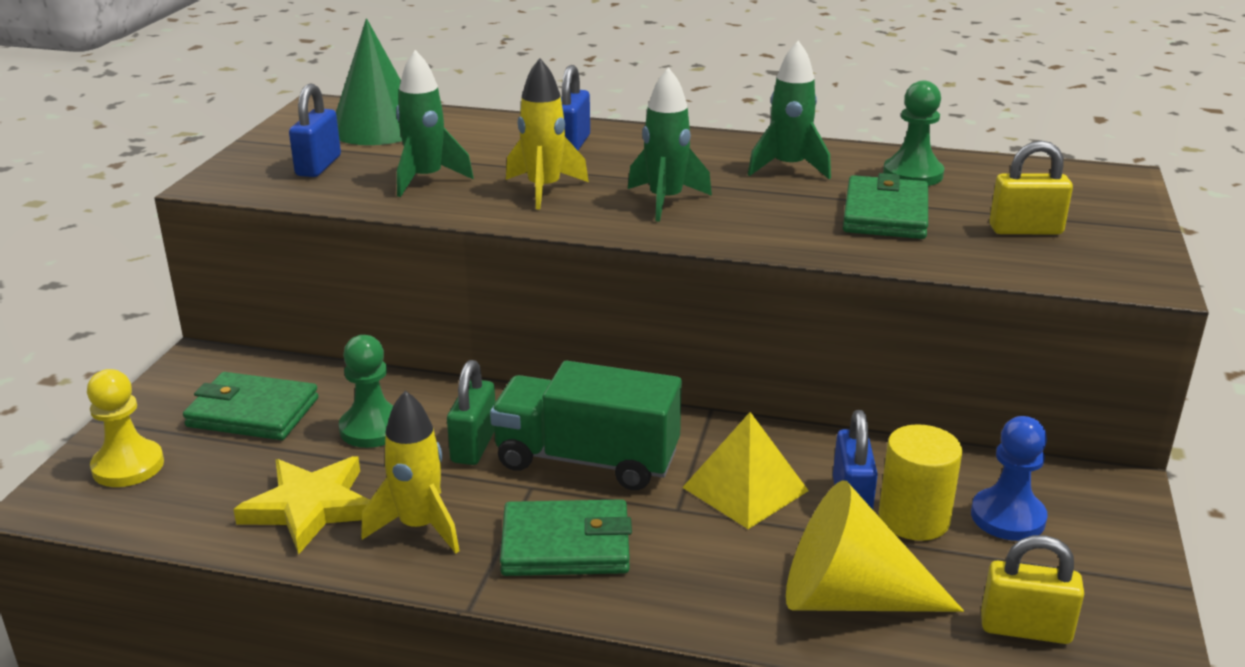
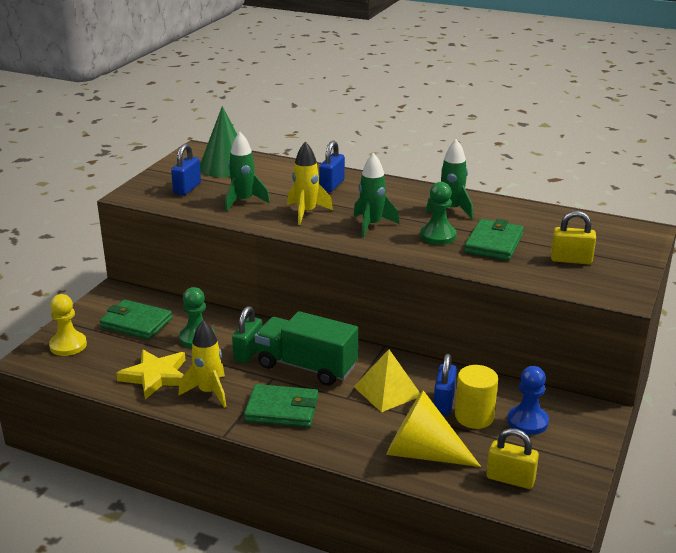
camera: 10 degrees right, 0 degrees up
(913, 174) = (522, 219): green pawn -> green pawn (438, 236)

